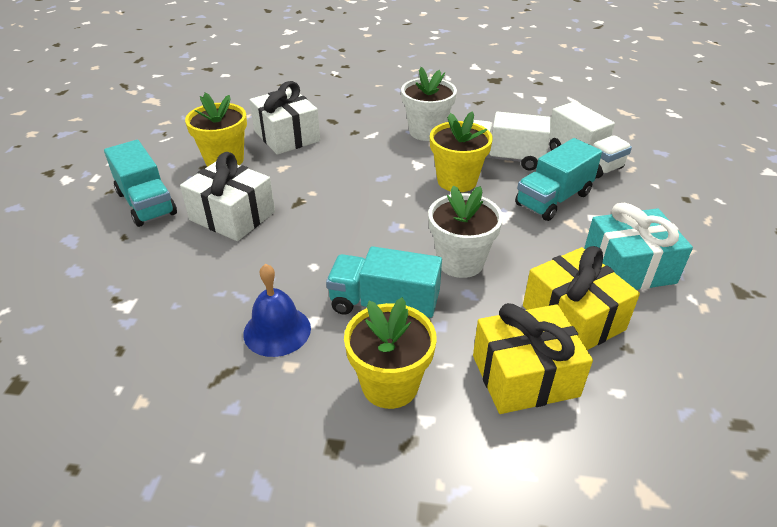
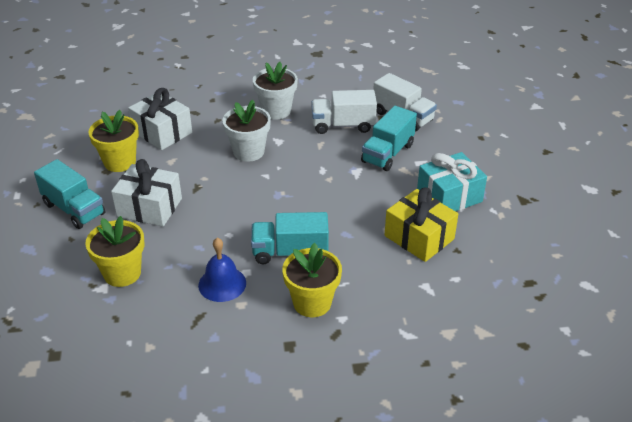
camera: 15 degrees left, 0 degrees up
(457, 181) = (313, 150): yellow flower pot -> yellow flower pot (122, 273)
(460, 262) = (333, 212): white flower pot -> white flower pot (248, 152)
(525, 375) = (396, 280): yellow gift -> none

